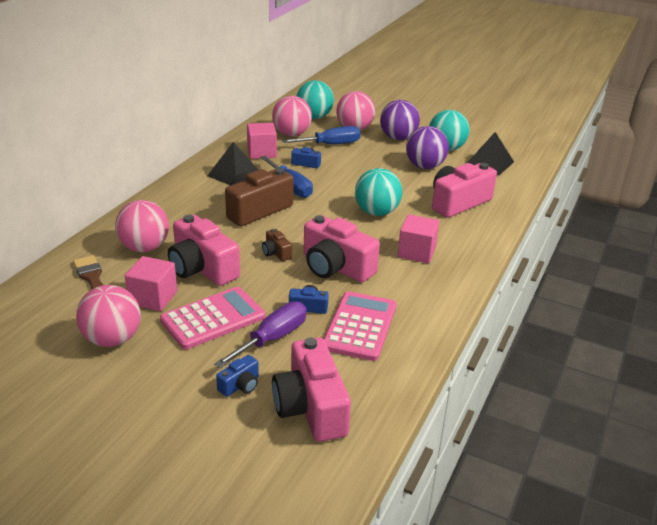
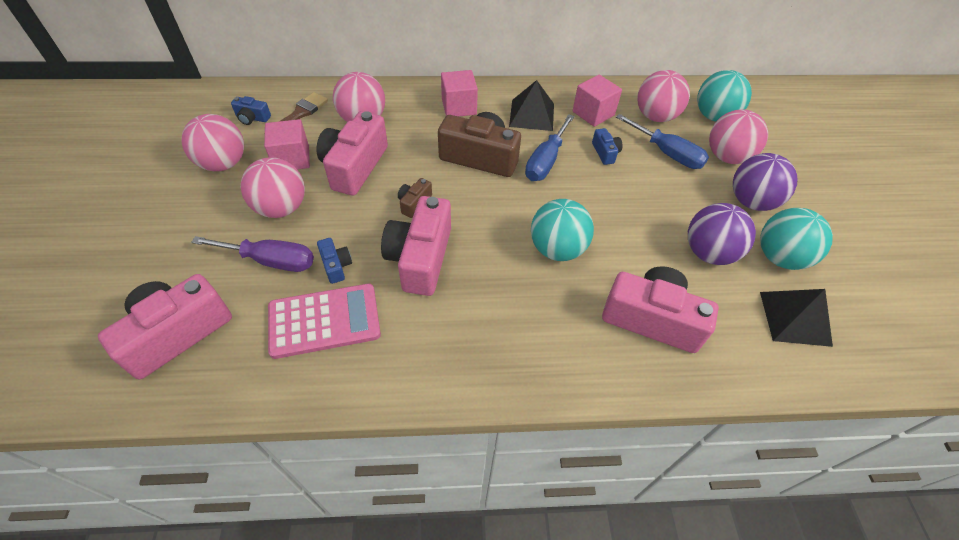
camera: 60 degrees right, 20 degrees up
(213, 318) = (281, 208): pink calculator -> pink ball
(240, 385) = (192, 268): blue camera -> blue camera (252, 118)
(416, 252) = (501, 318): pink cube -> pink cube (459, 107)

